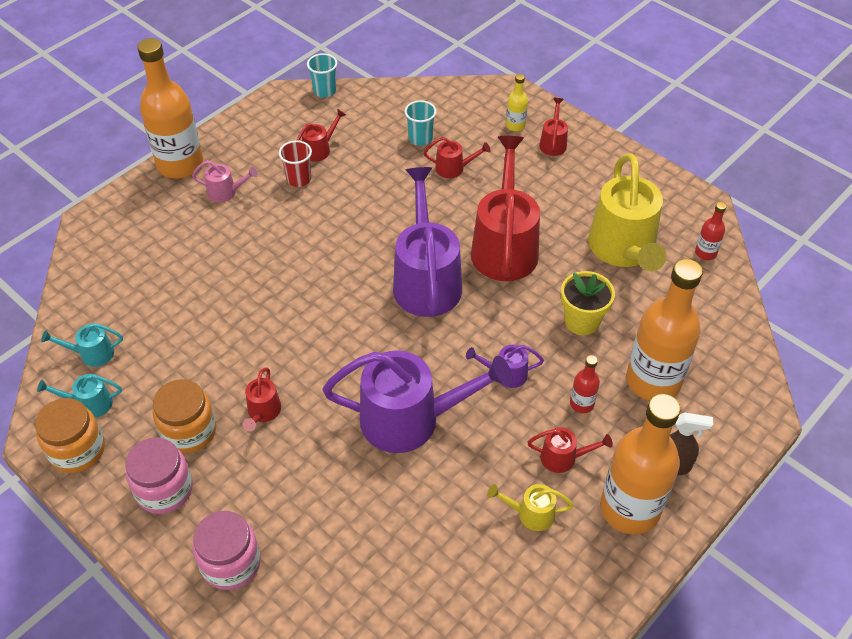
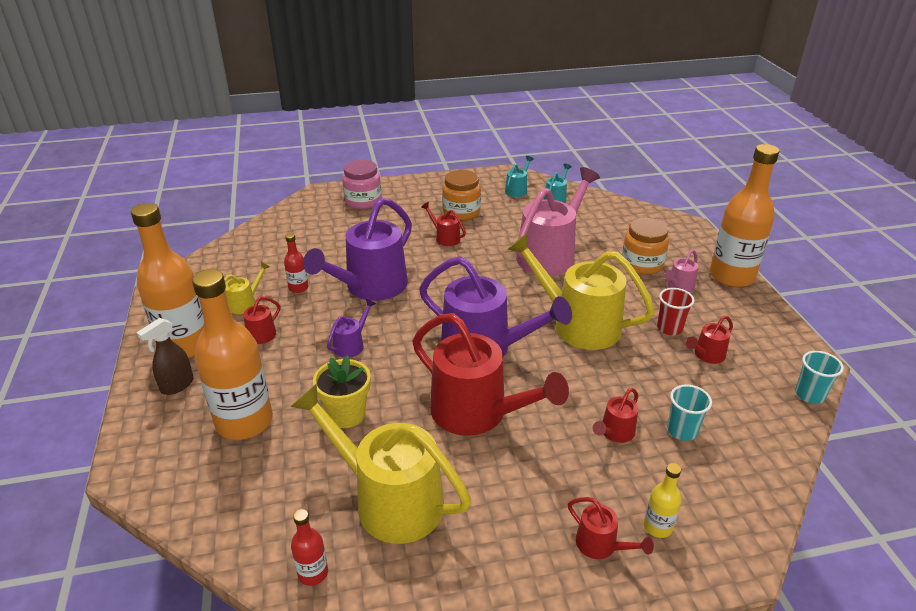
camera: 125 degrees right, 15 degrees down
(77, 450) = (488, 180): orange jar -> orange jar (642, 264)
(164, 489) = (431, 196): pink jar -> none
(233, 303) = (550, 255): none -> pink watering can
(320, 149) = (706, 355): red watering can -> red watering can turned 60 degrees clockwise
(340, 236) = (577, 324): none -> yellow watering can
(582, 404) = (280, 369): red bottle -> red bottle (298, 288)

